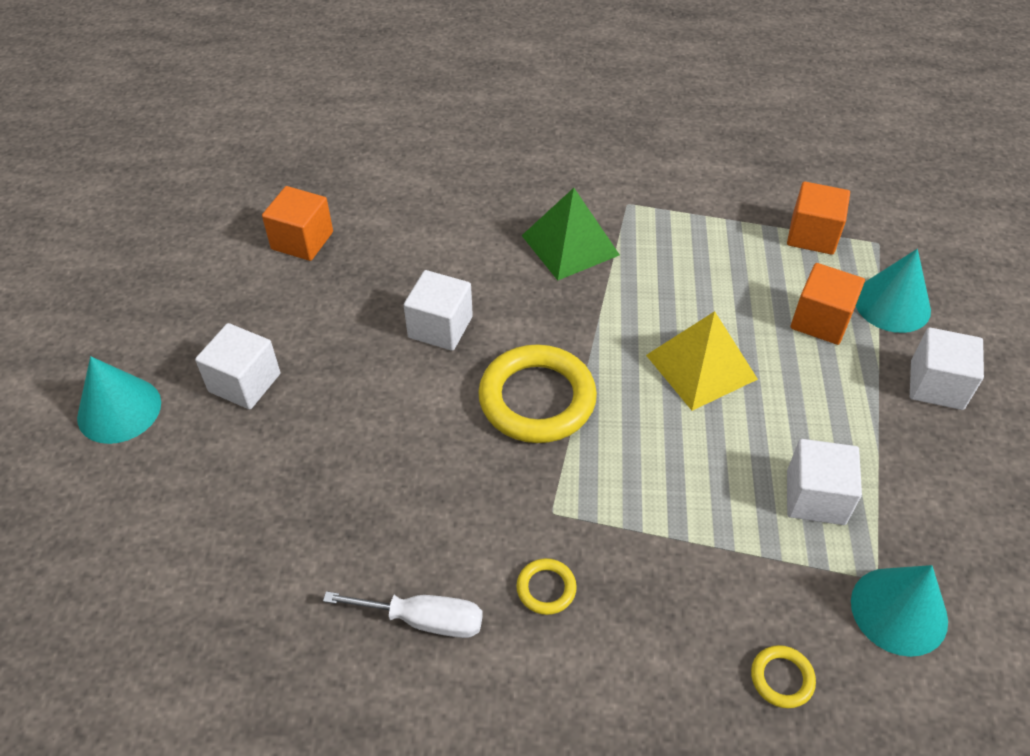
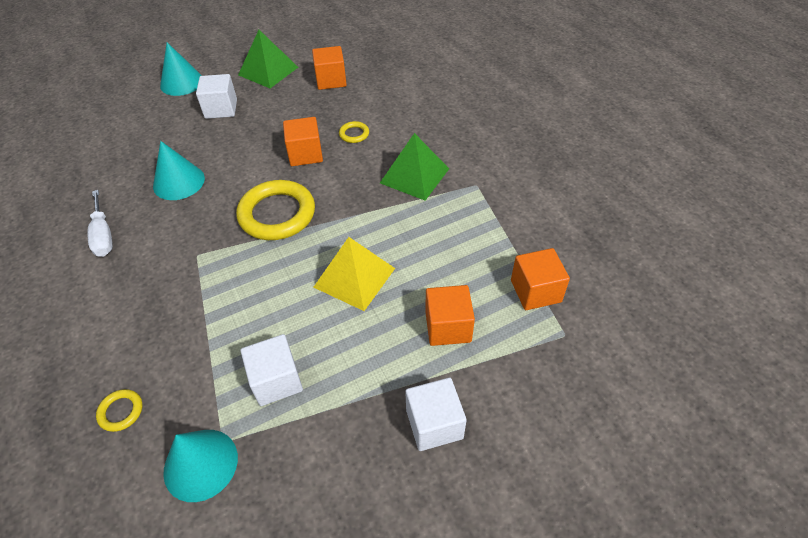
camera: 60 degrees right, 0 degrees up
(204, 296) = (268, 71): none -> green pyramid
(440, 327) = (305, 154): white cube -> orange cube
(546, 588) = (143, 274): yellow ring -> yellow ring (354, 134)
(892, 304) = (501, 366): turquoise cone -> turquoise cone (179, 182)

